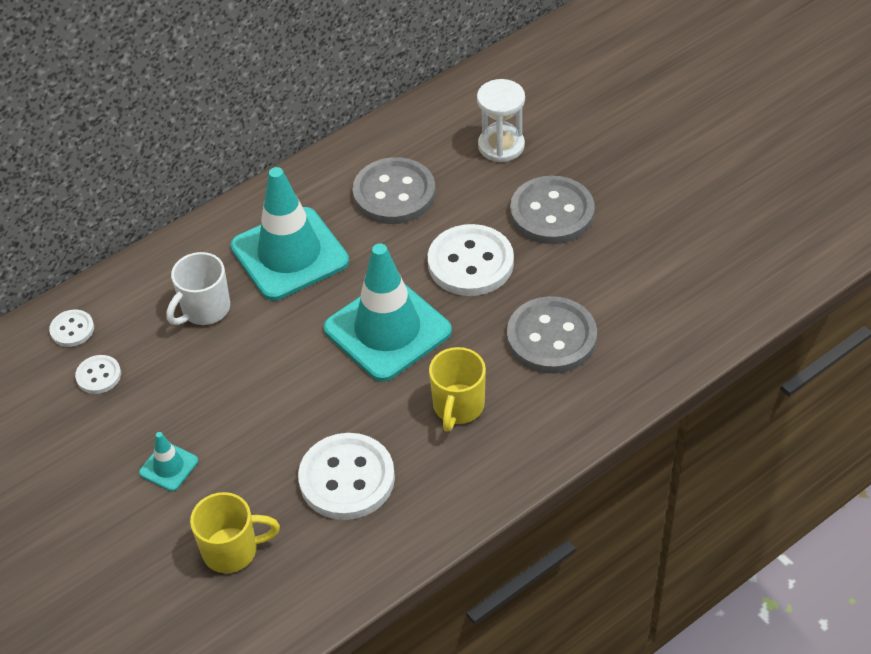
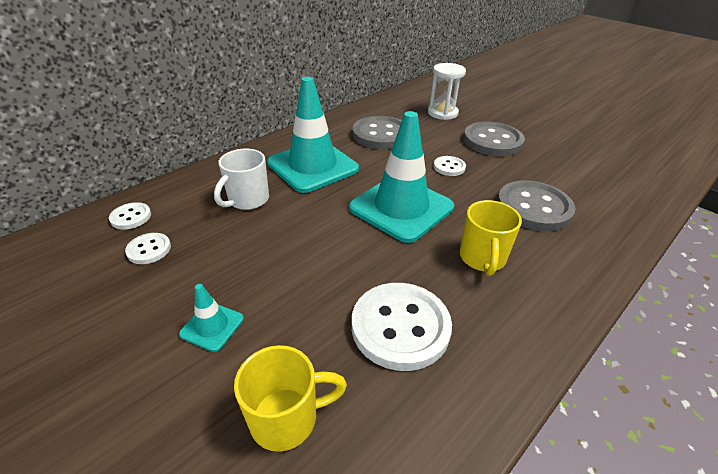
camera: 10 degrees left, 10 degrees down
(470, 263) = (449, 167): white button -> white button, size x0.50

